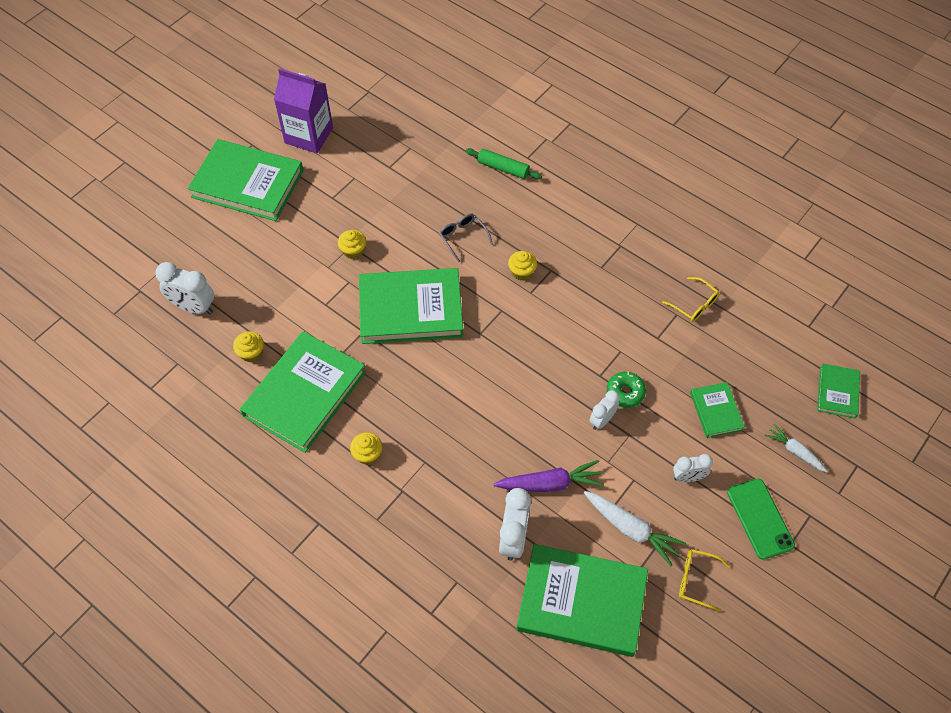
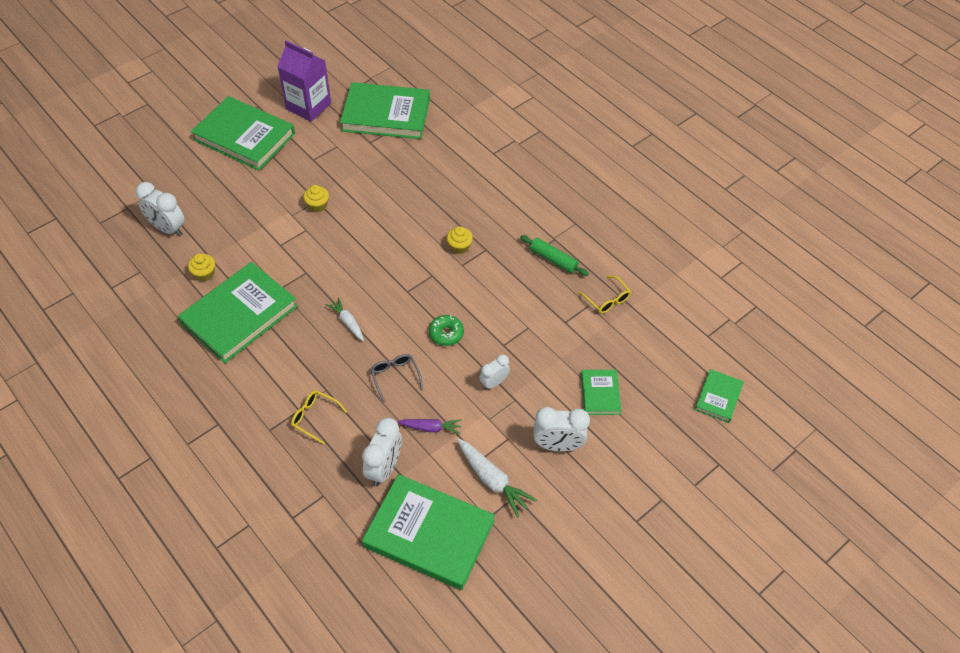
camera: 10 degrees right, 5 degrees down
(367, 454) = (278, 374): yellow cupcake -> none
(411, 309) = (352, 261): green book -> green book (386, 114)
(463, 237) = (416, 210): grey glasses -> grey glasses (395, 376)
(503, 168) = (469, 159): green rolling pin -> green rolling pin (553, 259)
(549, 483) = (431, 428): purple carrot -> purple carrot, size x0.64
(625, 392) = (522, 363): green donut -> green donut (446, 333)
(688, 477) = (558, 445): white clock -> white clock, size x1.60
(696, 580) = (539, 535): yellow glasses -> yellow glasses (314, 417)
(759, 518) = (614, 493): green phone -> none
(794, 451) = (663, 441): white carrot -> white carrot (347, 322)

